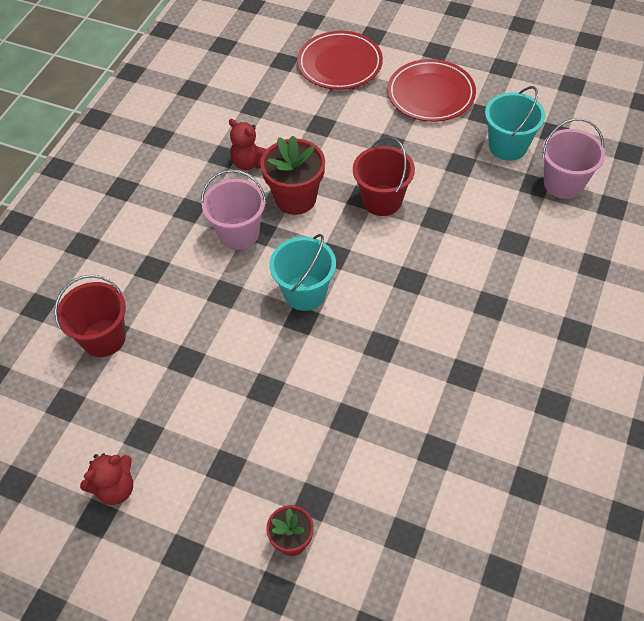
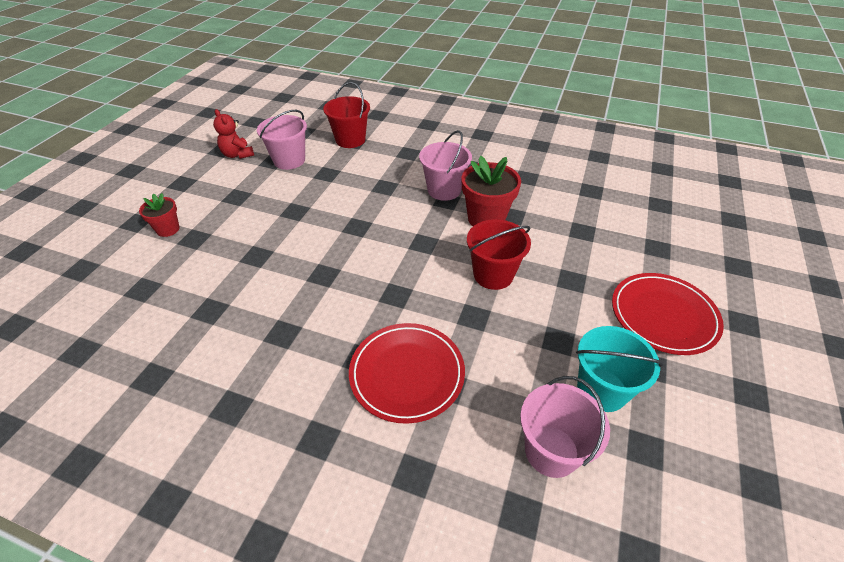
camera: 85 degrees right, 10 degrees down
(145, 412) = (289, 160): none -> pink bucket
(250, 163) = (522, 191): red teddy bear -> none
(305, 293) = (383, 228): turquoise bucket -> none
(340, 64) = (676, 242): red plate -> red plate (407, 374)

